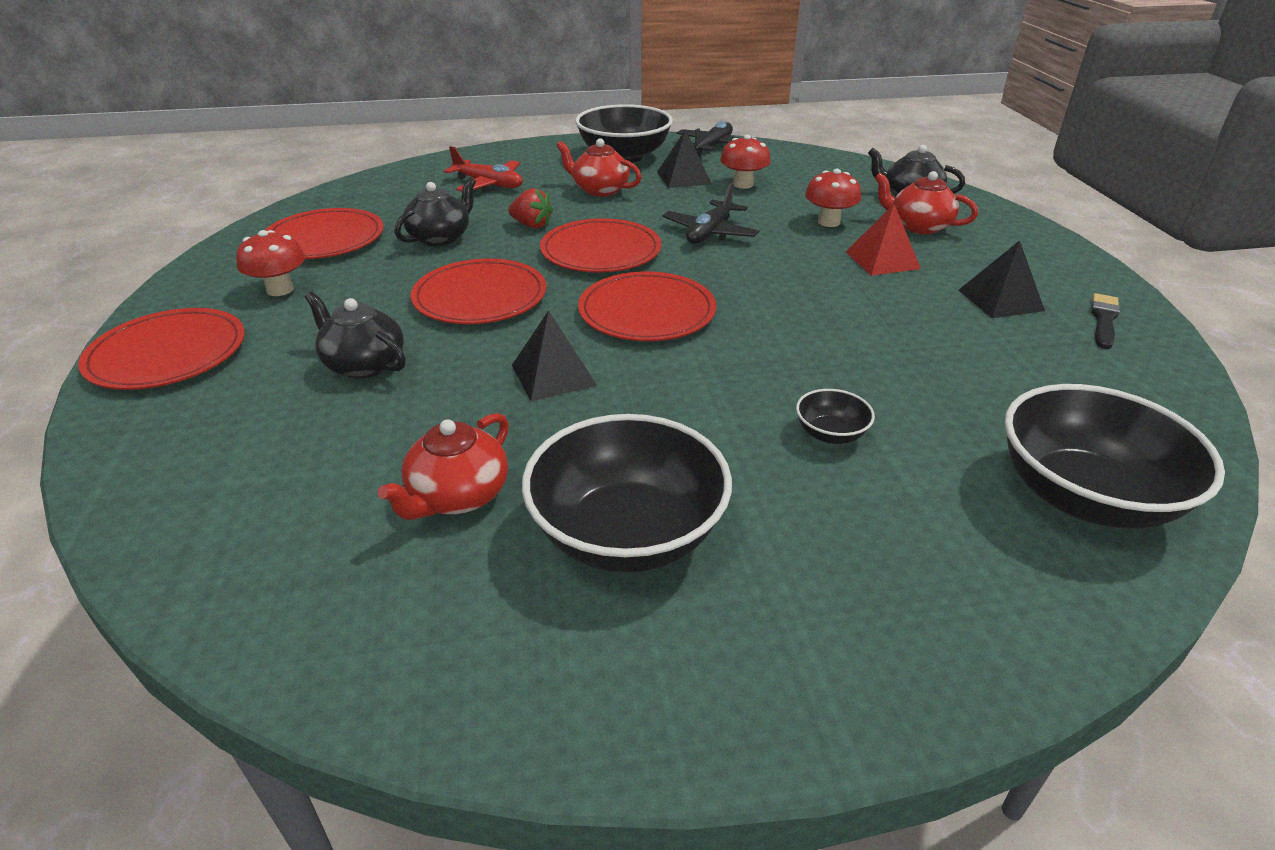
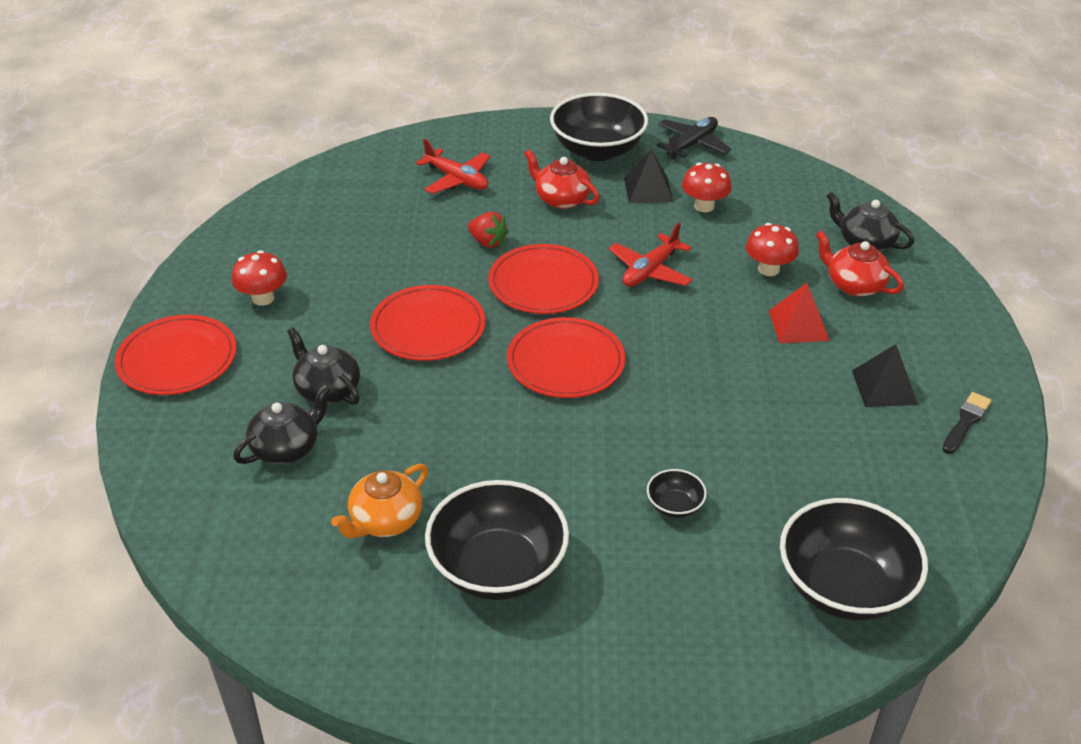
camera: 10 degrees right, 5 degrees up
(324, 239) = (301, 239): red plate -> none
(440, 238) = (403, 249): black teapot -> black teapot (286, 448)
(457, 496) = (385, 520): red teapot -> orange teapot
(553, 375) = (473, 420): black pyramid -> none
(710, 233) = (650, 271): black plane -> red plane

